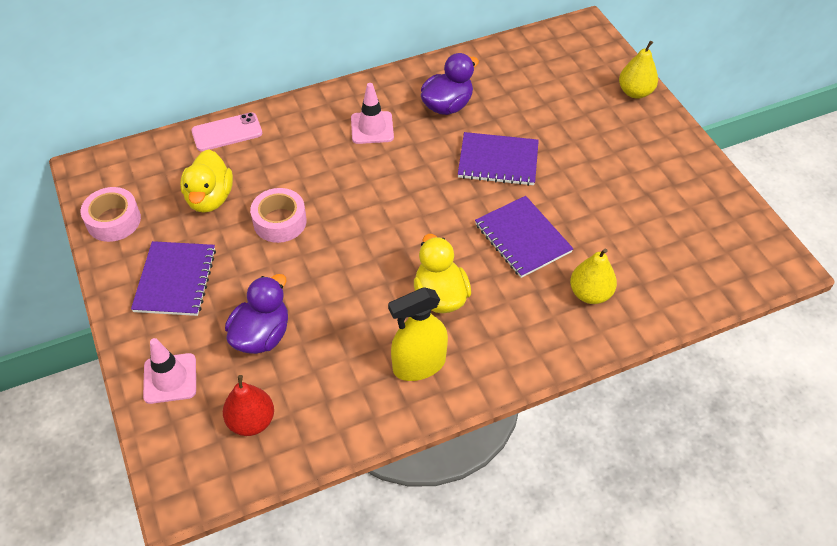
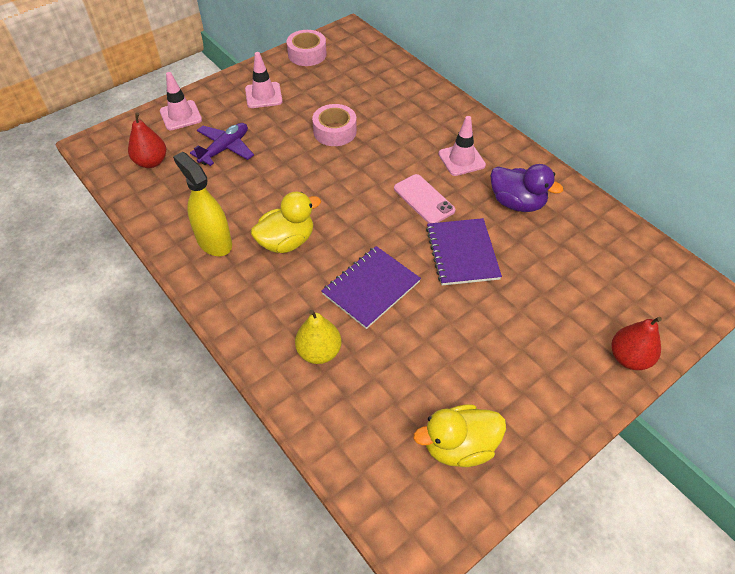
camera: 75 degrees right, 0 degrees up
(175, 280) = (263, 95): purple notebook -> pink traffic cone
(210, 198) = (344, 91): yellow duck -> yellow duck (459, 446)
(227, 132) = (415, 82): pink phone -> pink phone (424, 199)
(261, 335) = (225, 149): purple duck -> purple plane
(635, 92) = (629, 358): yellow pear -> red pear

